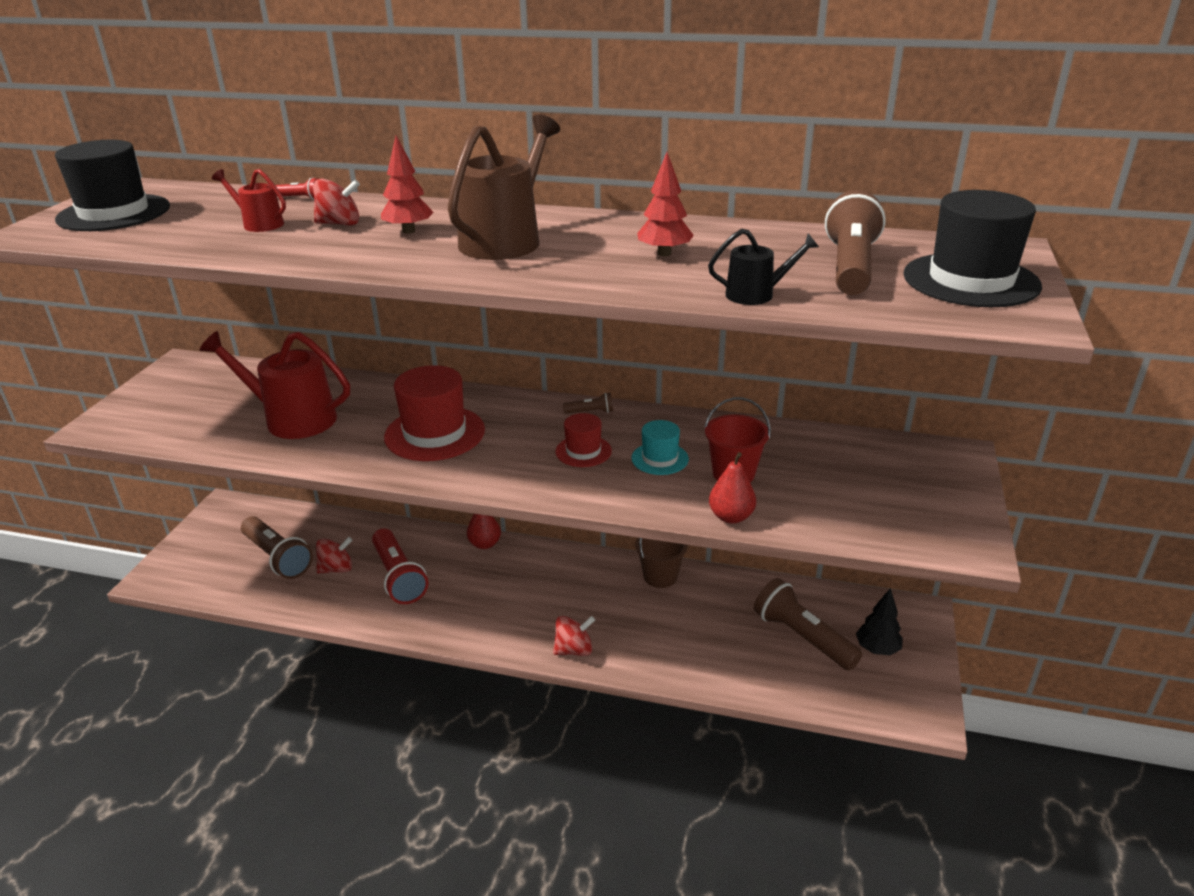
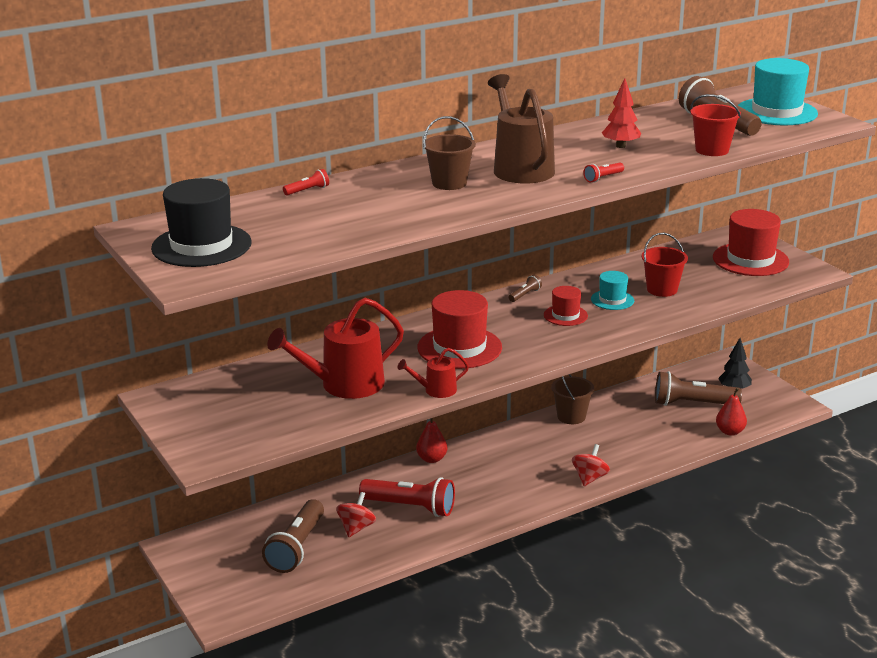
camera: 45 degrees left, 5 degrees down
(259, 224) = (338, 213): red watering can -> red watering can (436, 390)
(277, 557) = (297, 547): brown flashlight -> brown flashlight turned 105 degrees clockwise
(339, 224) = (392, 194): red spinning top -> none
(408, 231) = (449, 183): red tree -> brown bucket
(549, 279) = (603, 178): none -> red flashlight
(731, 517) = (699, 308): red pear -> red pear (730, 432)
(756, 294) = (712, 150): black watering can -> red bucket
(909, 491) = (750, 260): none -> red hat
(970, 280) = (776, 112): black hat -> turquoise hat

